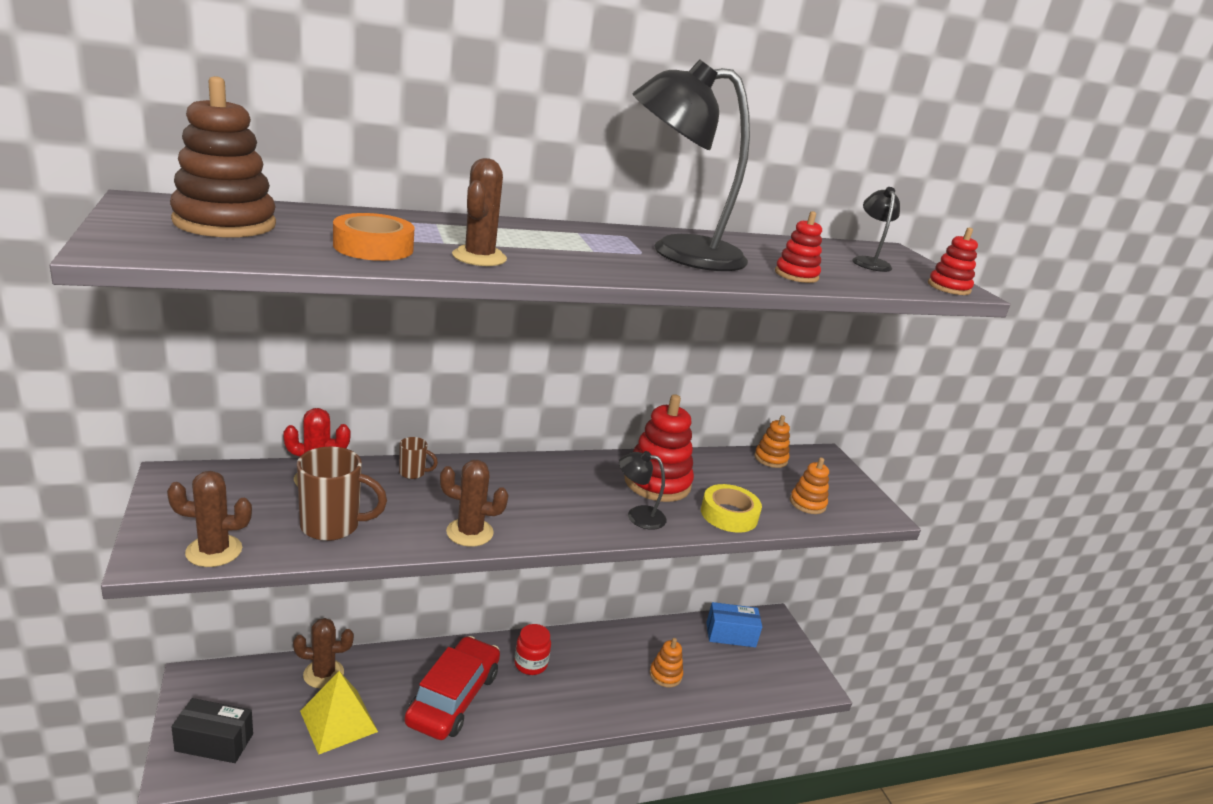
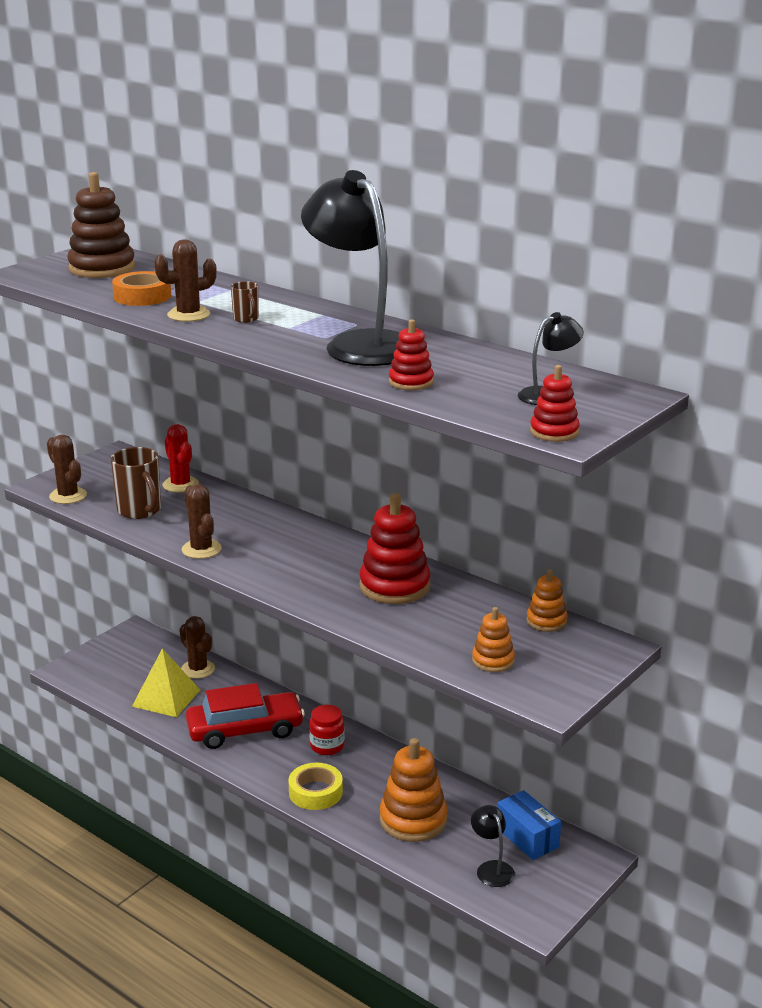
camera: 60 degrees right, 0 degrees up
(214, 742) = (97, 667): black box -> none
(413, 473) = (240, 505): brown mug -> brown mug (246, 319)
(638, 516) = (328, 595): black lamp -> black lamp (491, 868)
(665, 675) = (413, 820): orange stacking toy -> orange stacking toy, size x1.83
(729, 514) = (401, 630): yellow tape -> yellow tape (315, 792)

